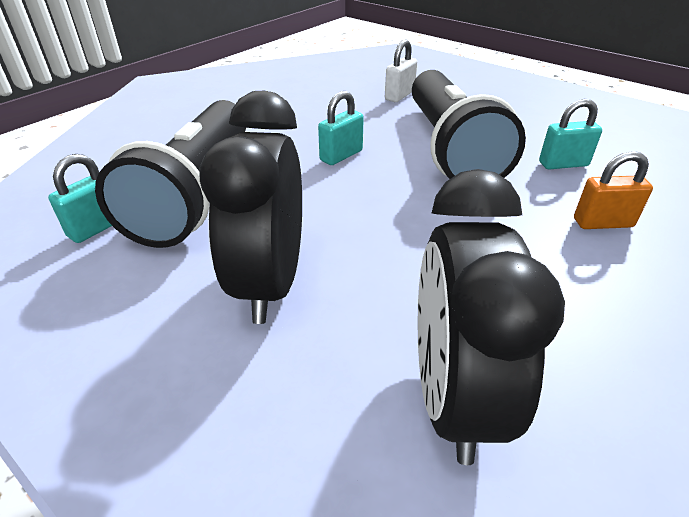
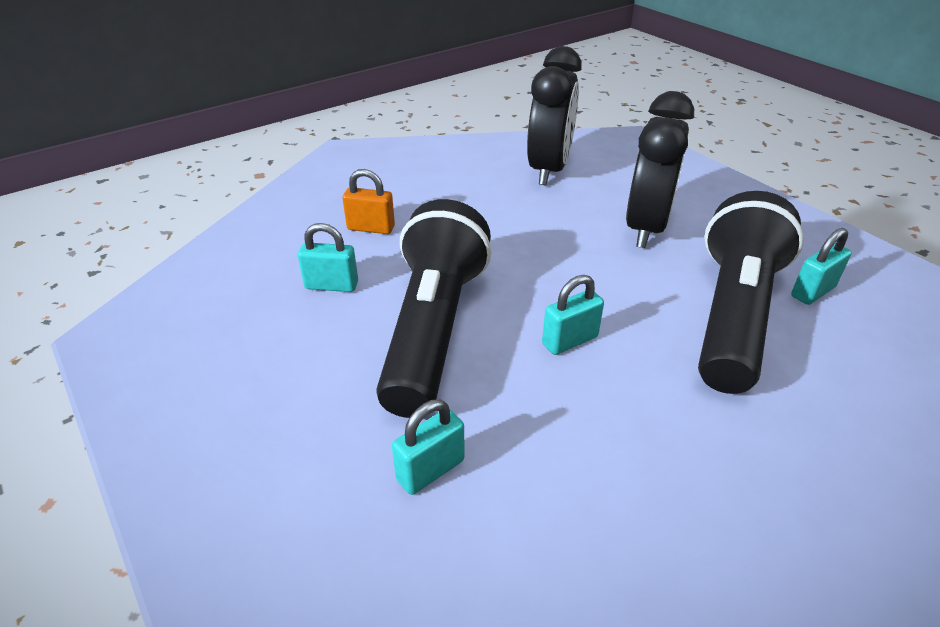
camera: 165 degrees left, 0 degrees up
(399, 95) = (430, 470): white padlock -> turquoise padlock

